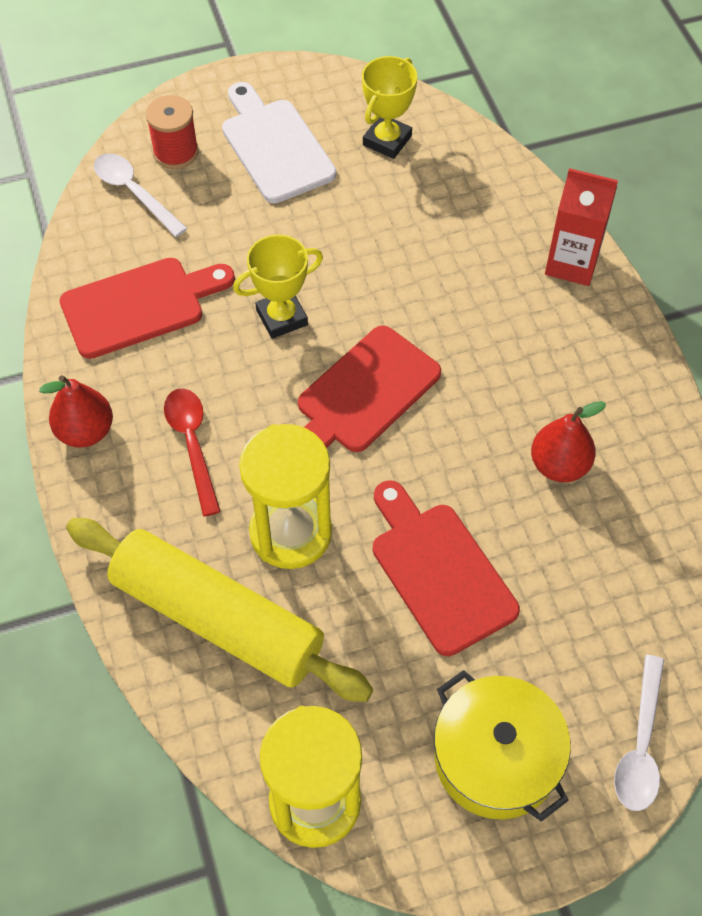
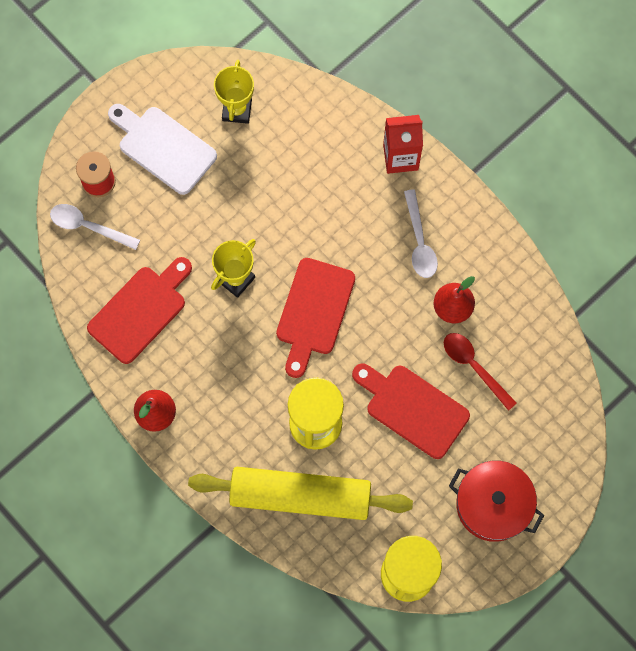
camera: 25 degrees left, 15 degrees up
(192, 444) = (227, 393): red spoon -> red spoon (474, 366)
(496, 758) = (493, 504): yellow pot -> red pot
(640, 745) = (566, 461): white spoon -> white spoon (419, 242)

